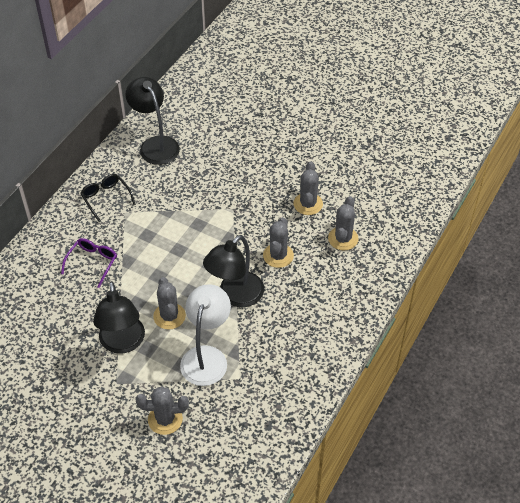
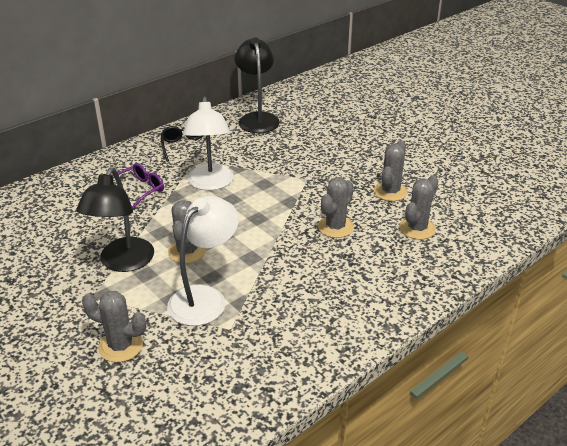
camera: 20 degrees right, 15 degrees down
(152, 237) = (210, 184): none -> white lamp
(235, 296) = (269, 251): black lamp -> none

